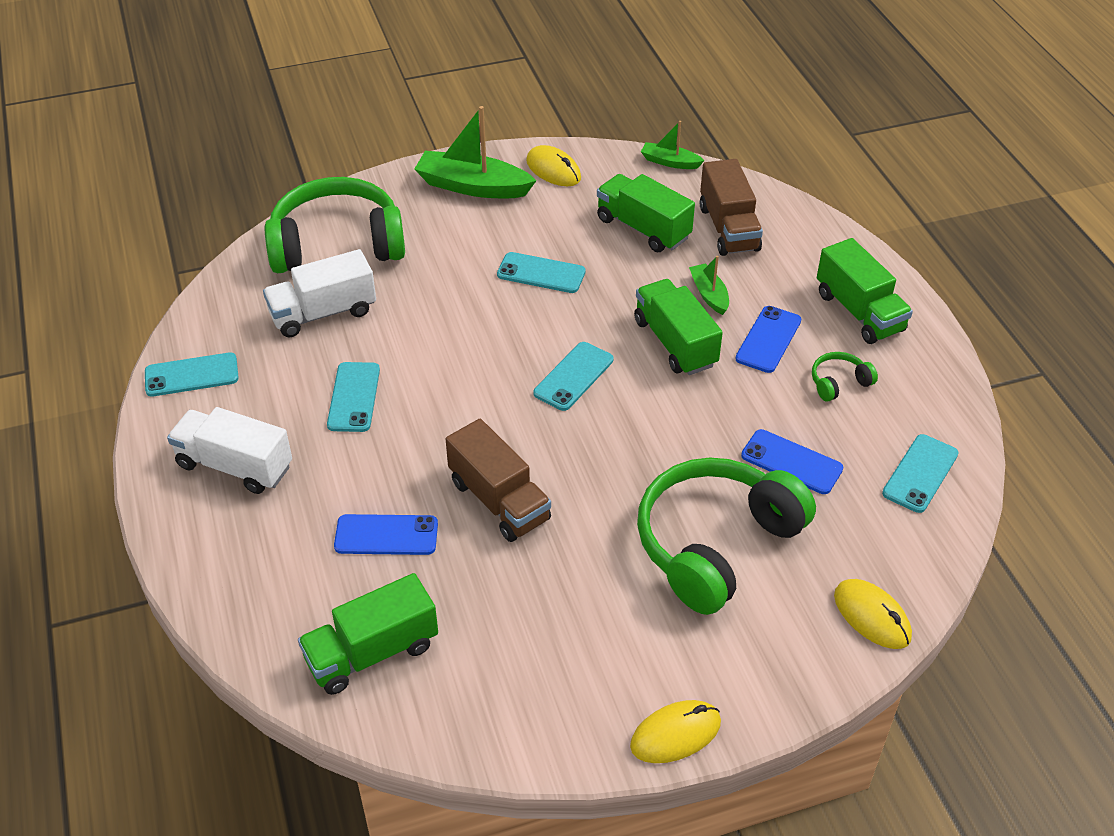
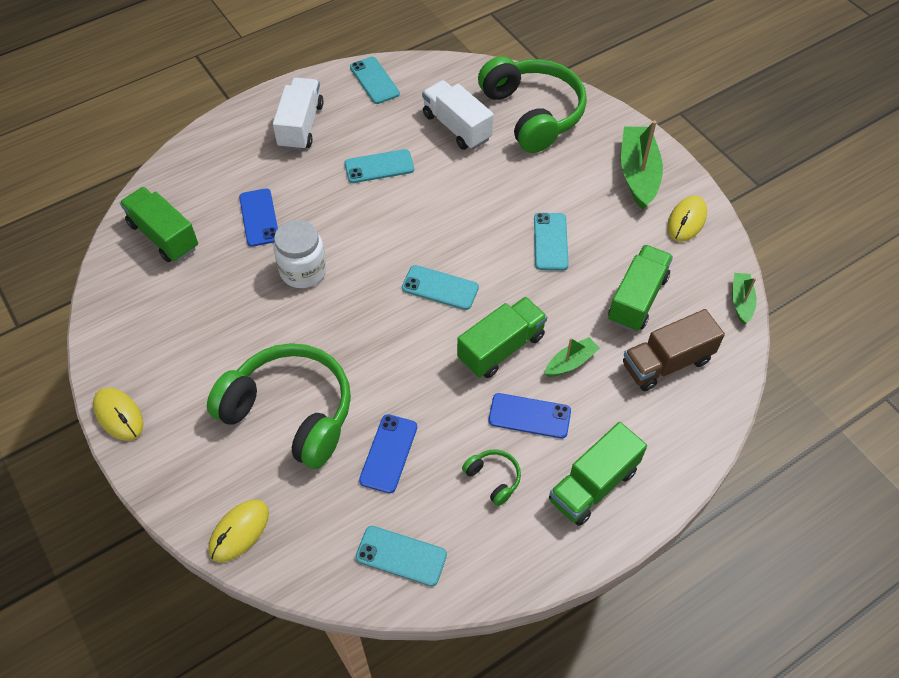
camera: 75 degrees right, 10 degrees up
(499, 500) = (303, 271): brown truck -> white jar

